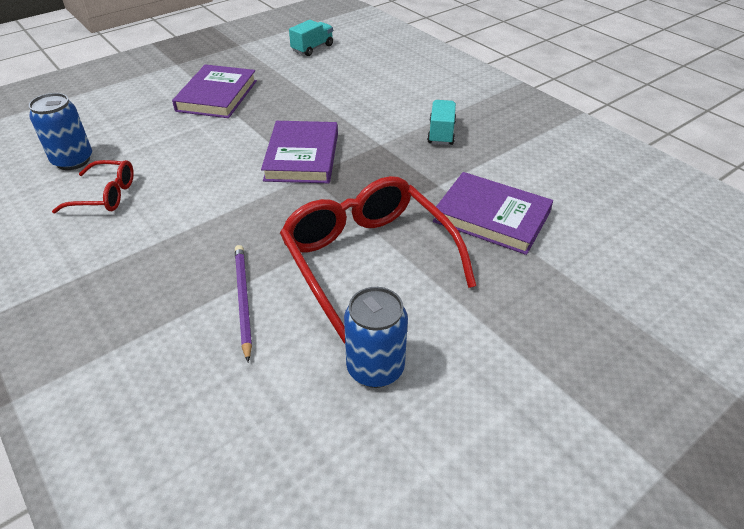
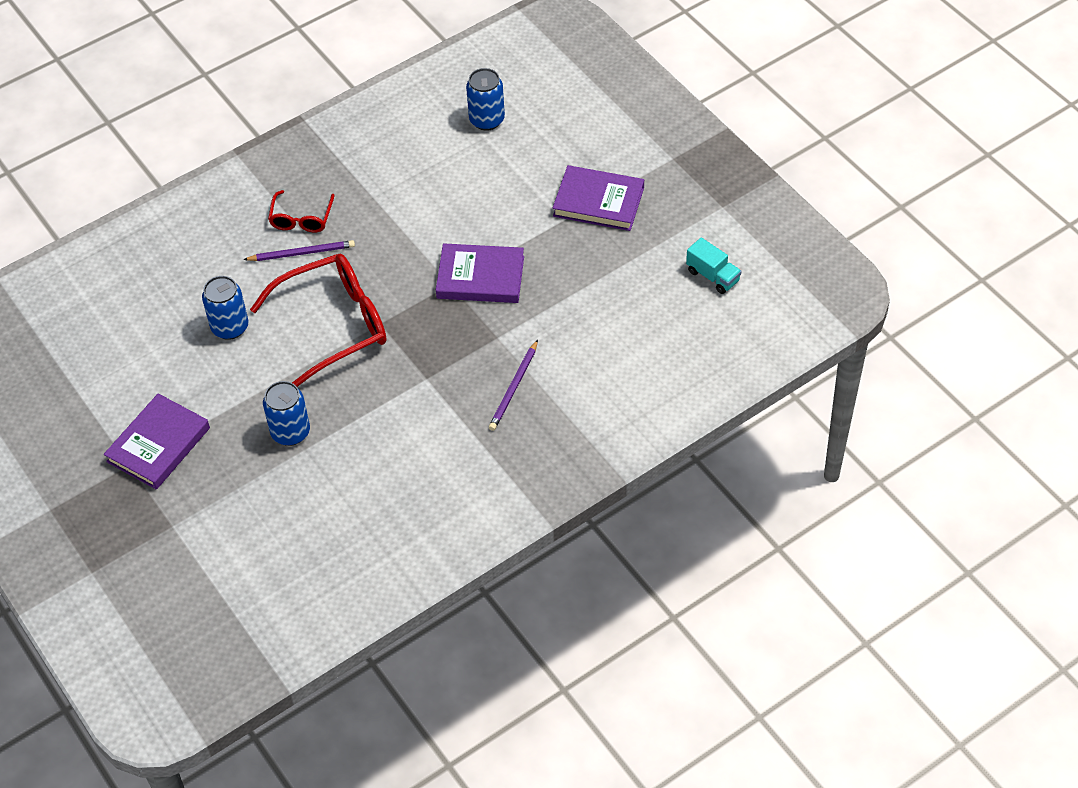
camera: 95 degrees right, 10 degrees up
(105, 195) = (434, 152): red glasses -> red glasses (301, 219)
(441, 133) = (514, 388): turquoise truck -> purple pencil
(491, 217) = (376, 412): purple book -> purple book (158, 445)
(540, 285) = (290, 432): none -> blue can

